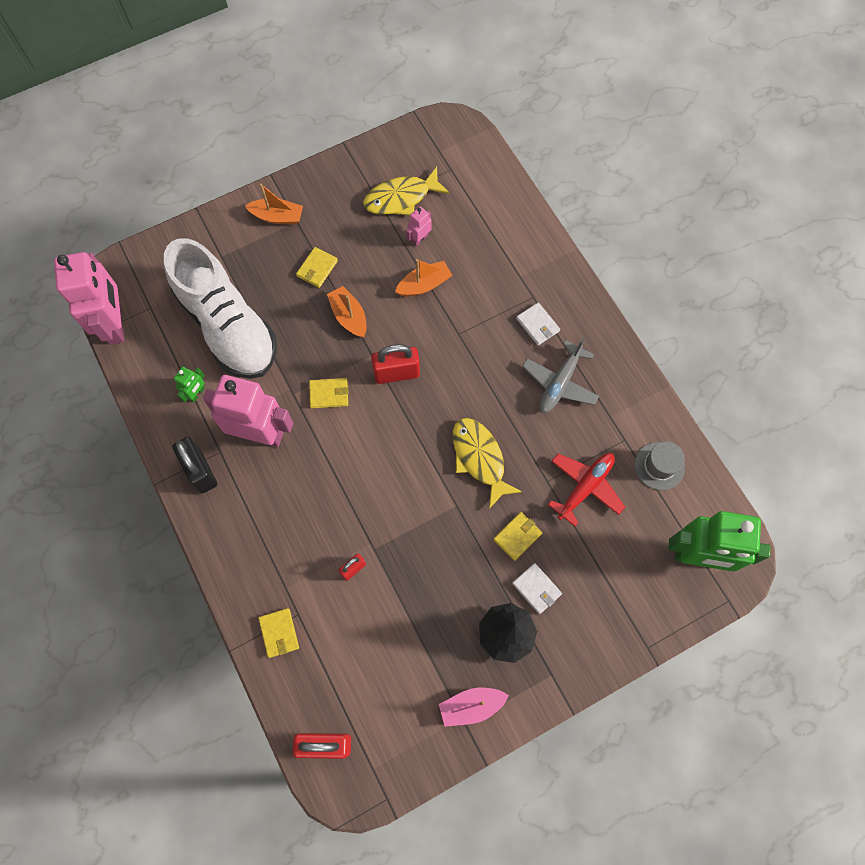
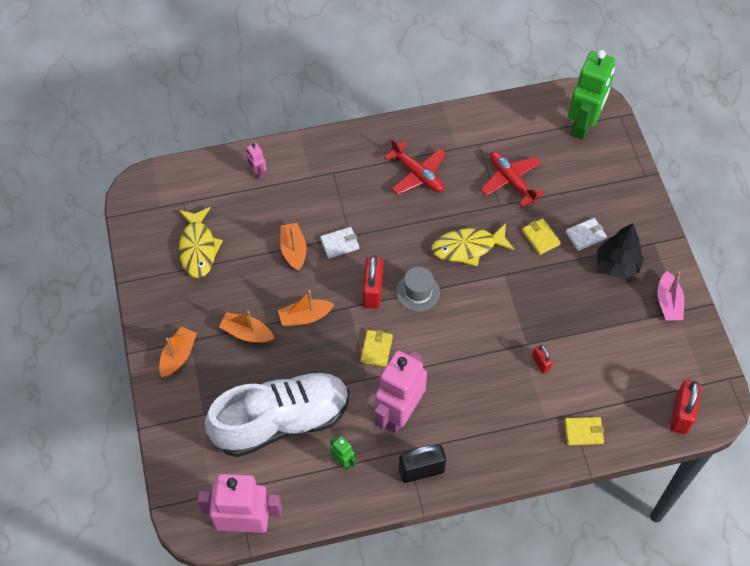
camera: 75 degrees left, 10 degrees down
(317, 268) = (247, 333): yellow wallet -> orange boat
(419, 239) = (246, 243): pink robot -> pink robot (257, 173)
(537, 325) = (360, 176): white wallet -> white wallet (340, 244)
(559, 383) = (417, 174): grey plane -> red plane
(659, 466) = (506, 128): grey hat -> grey hat (418, 292)

